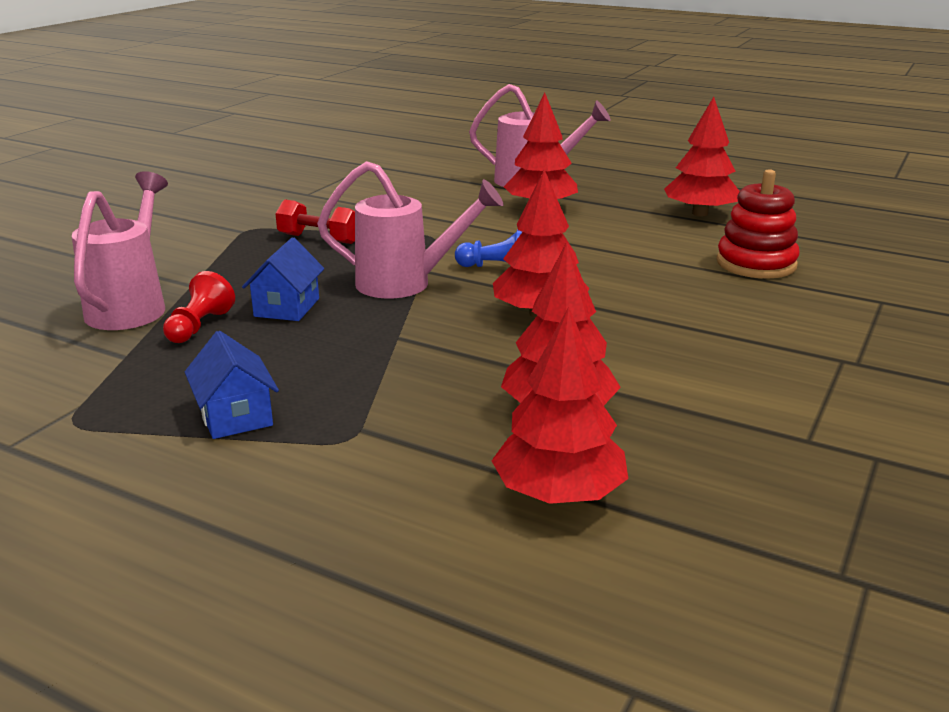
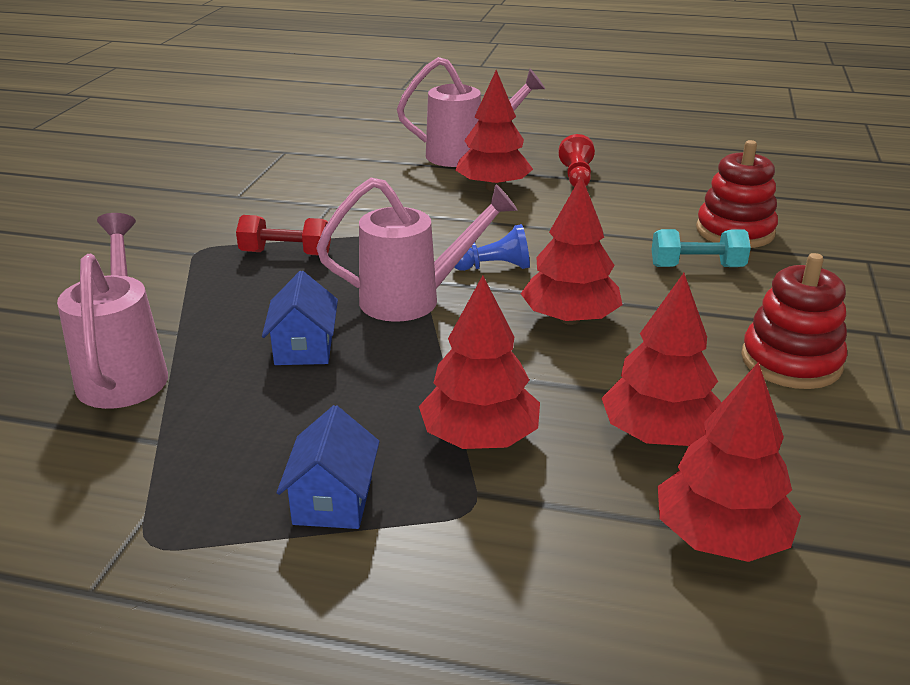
camera: 15 degrees left, 5 degrees up
(199, 326) = (220, 387): red pawn -> red pawn (576, 176)
(235, 416) = (333, 500): blue house -> blue house turned 45 degrees clockwise
(695, 287) = (697, 267): none -> turquoise dumbbell
(700, 213) = (649, 178): red tree -> red tree (479, 438)
(733, 372) = (791, 361): none -> red stacking toy

